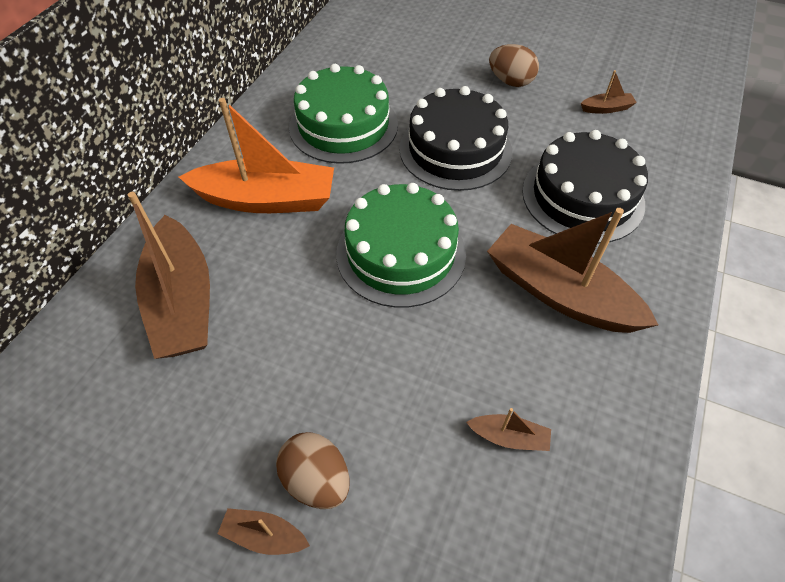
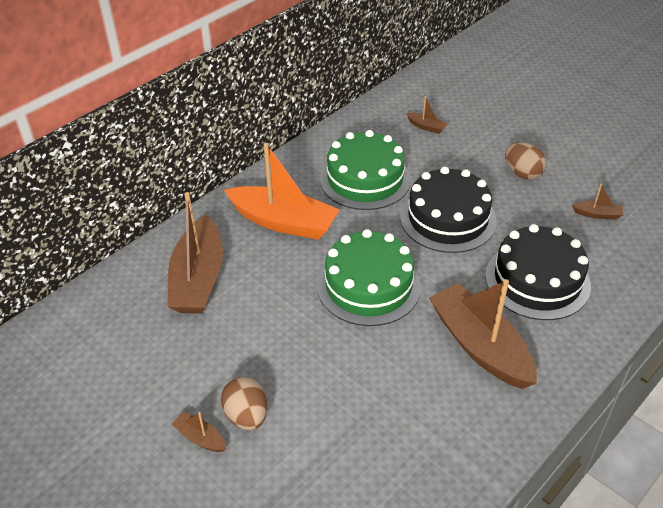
camera: 20 degrees right, 10 degrees down
(509, 437) = (392, 430): brown boat -> brown boat (426, 127)

